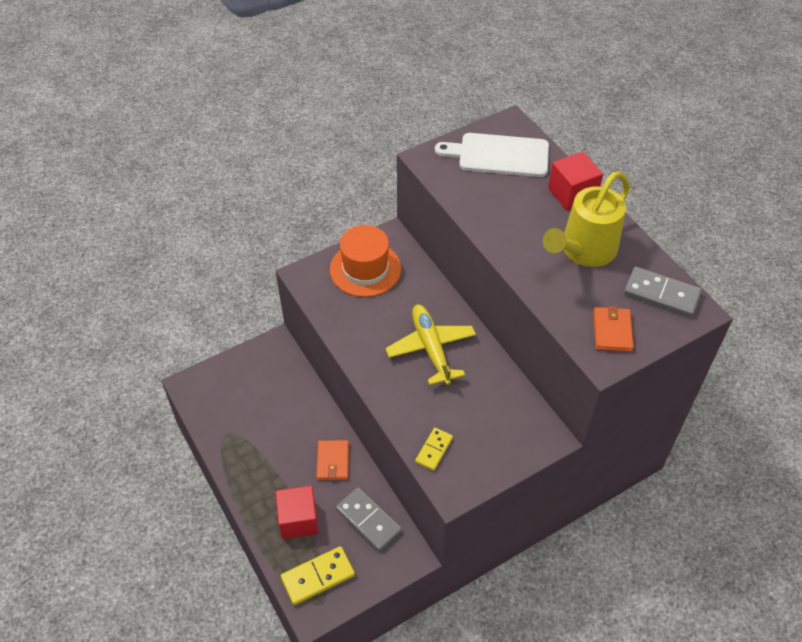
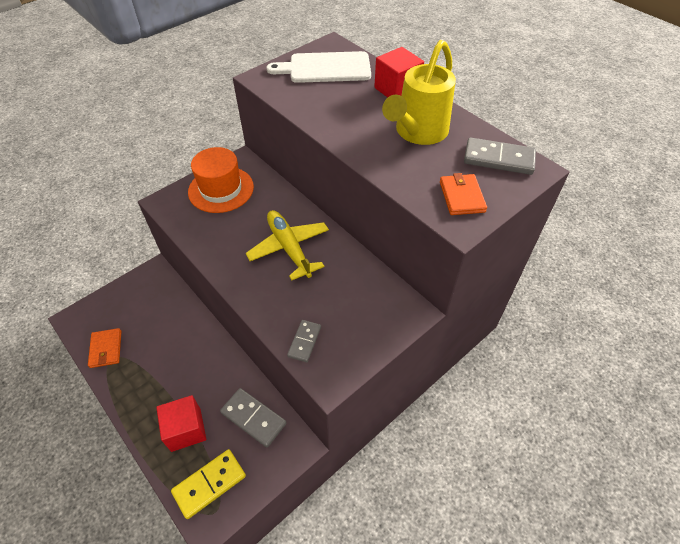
camera: 10 degrees left, 0 degrees up
(333, 461) = (214, 367): orange wallet -> orange wallet (106, 349)
(434, 450) = (304, 341): yellow domino -> grey domino

